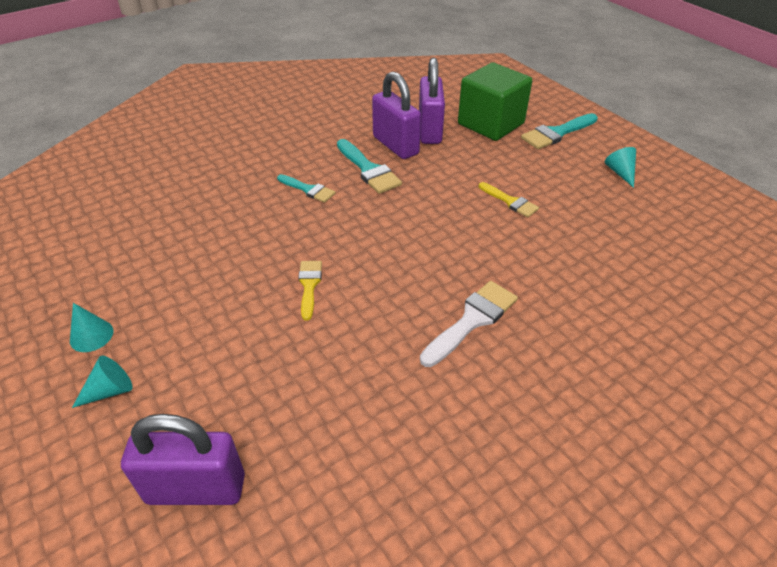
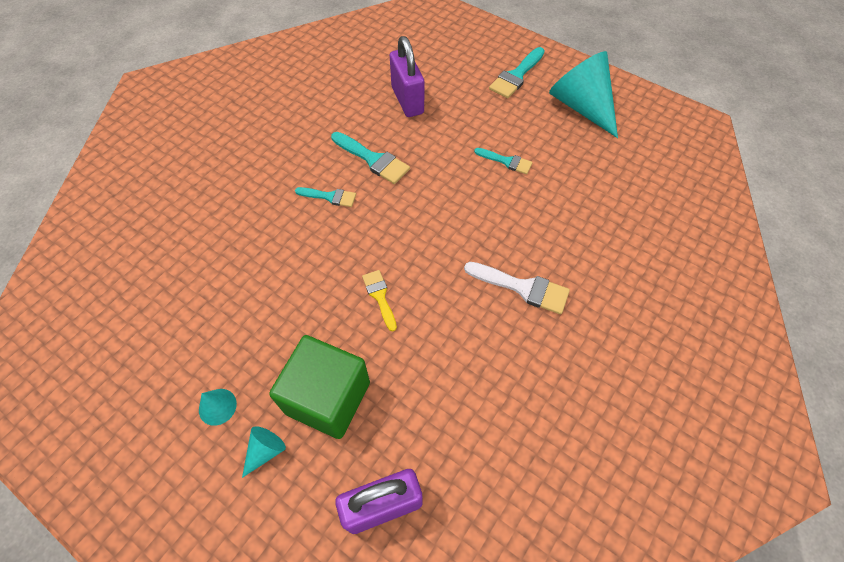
camera: 20 degrees left, 15 degrees up
(395, 145) = (384, 125): purple padlock -> none
(472, 320) = (523, 288): white brush -> white brush turned 90 degrees clockwise
(490, 124) = (457, 79): green cube -> green cube (328, 398)
(510, 201) = (506, 161): yellow brush -> turquoise brush
(620, 173) = (581, 106): turquoise cone -> turquoise cone, size x2.33

